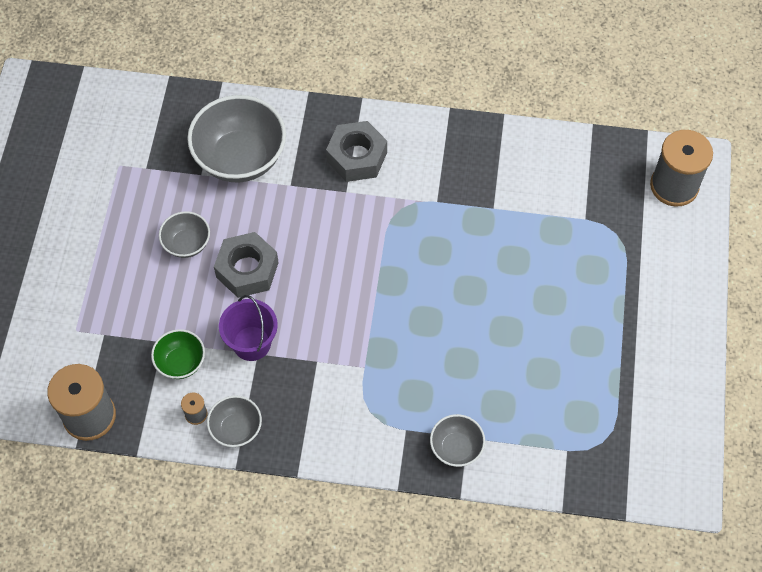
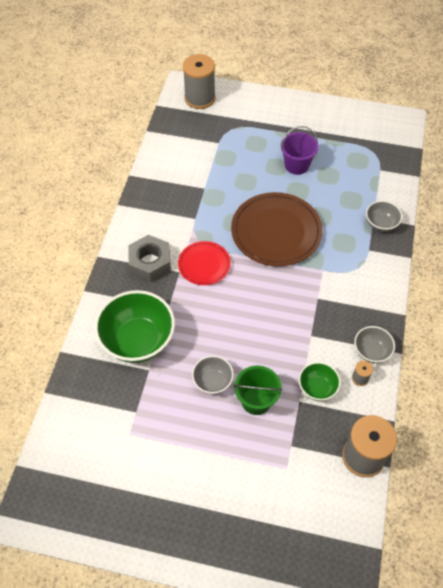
camera: 85 degrees left, 5 degrees down
(162, 293) = (256, 401): none -> green bucket
(240, 158) = (138, 340): grey bowl -> green bowl
(247, 270) = (240, 339): grey nut -> none
(252, 343) = (302, 339): purple bucket -> purple bucket (296, 165)
(360, 219) = (204, 264): none -> red plate
(425, 305) = (276, 231): none -> brown plate

